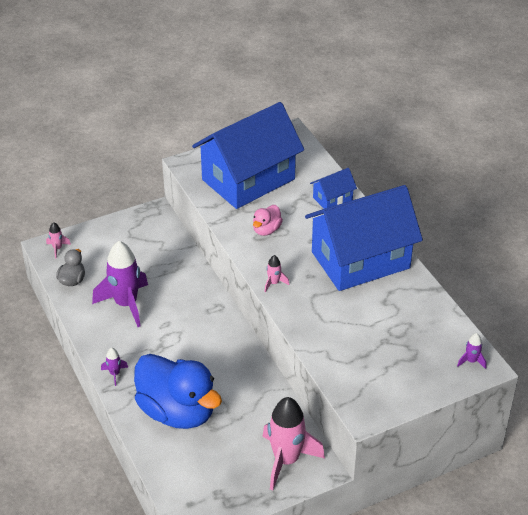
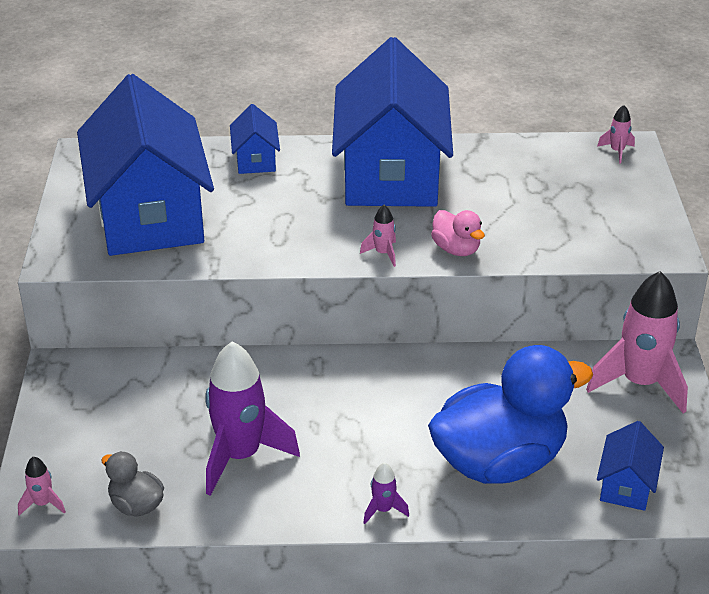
camera: 65 degrees left, 5 degrees down
(188, 475) = (626, 485): none -> blue house
(266, 230) = (270, 229): pink duck -> pink duck (456, 249)
(471, 361) = (617, 151): purple rocket -> pink rocket

